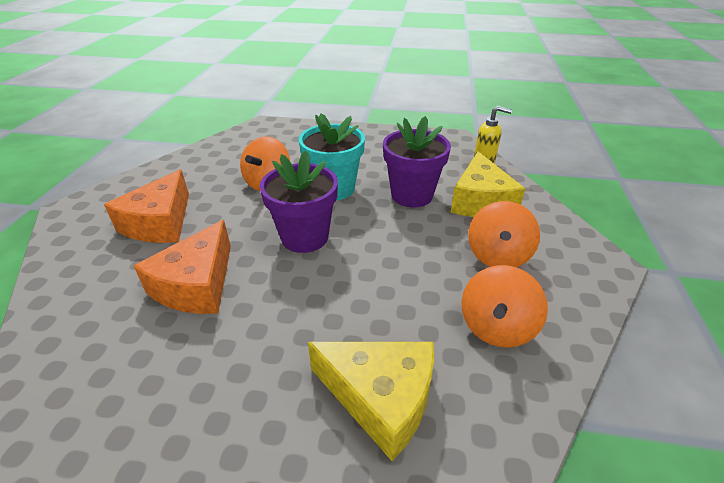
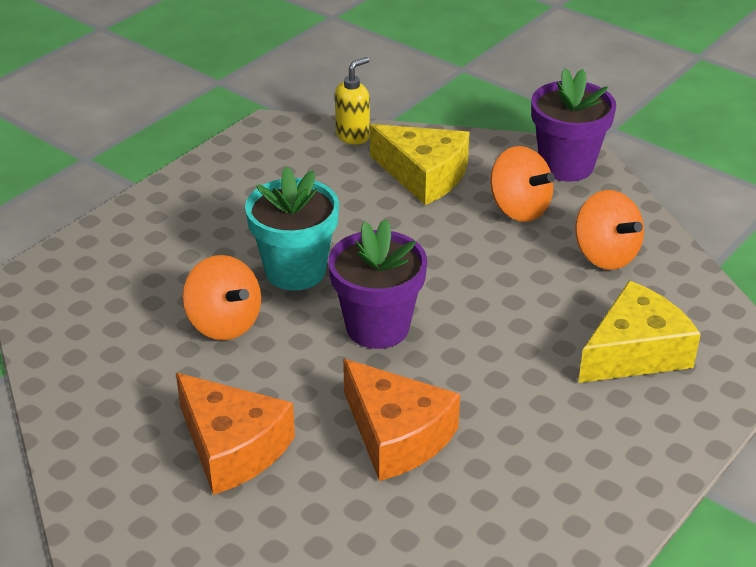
camera: 60 degrees left, 0 degrees up
(412, 195) = (367, 217): purple flower pot -> purple flower pot (566, 165)

